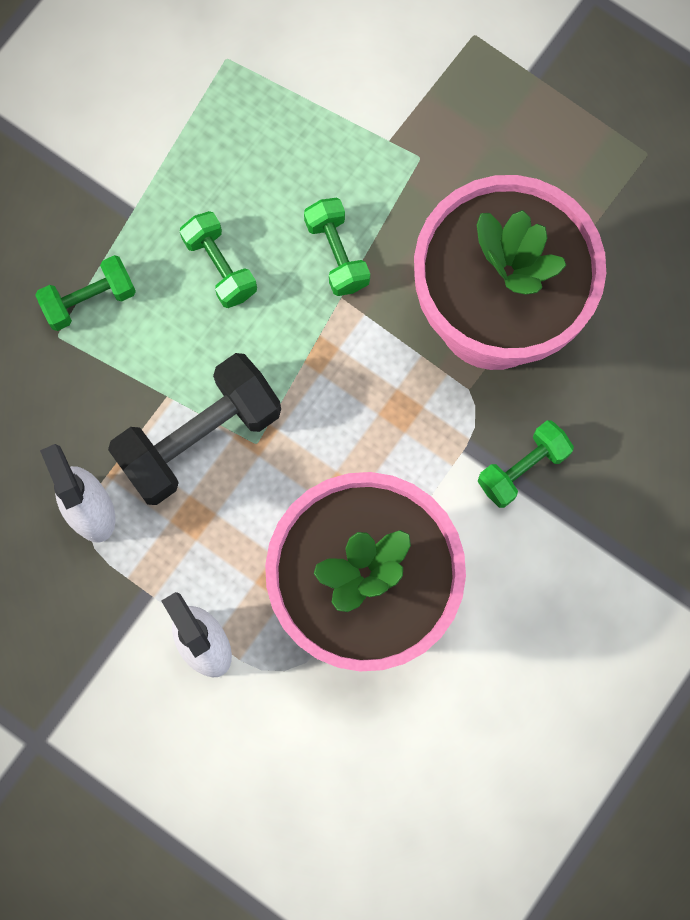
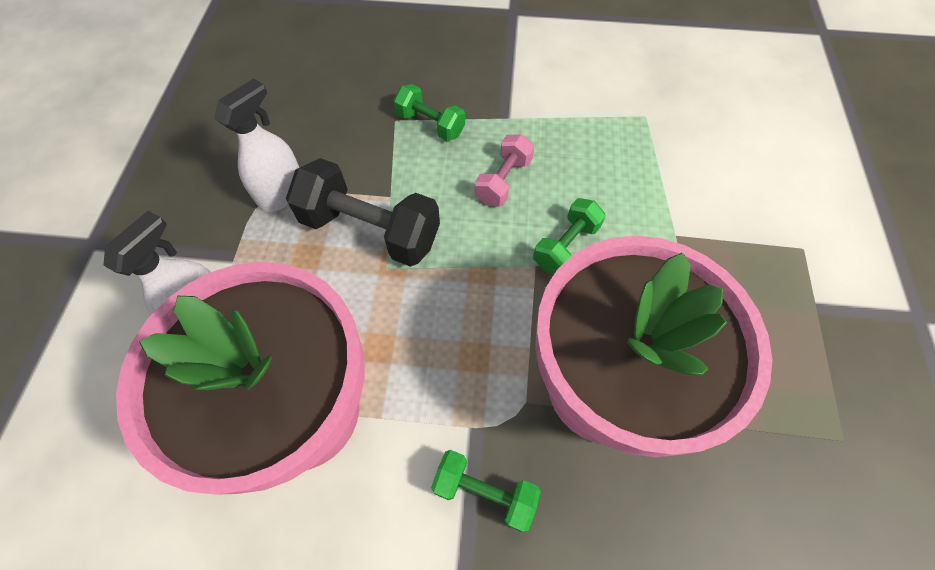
camera: 60 degrees right, 15 degrees down
(220, 267) = (503, 181): green dumbbell -> pink dumbbell

